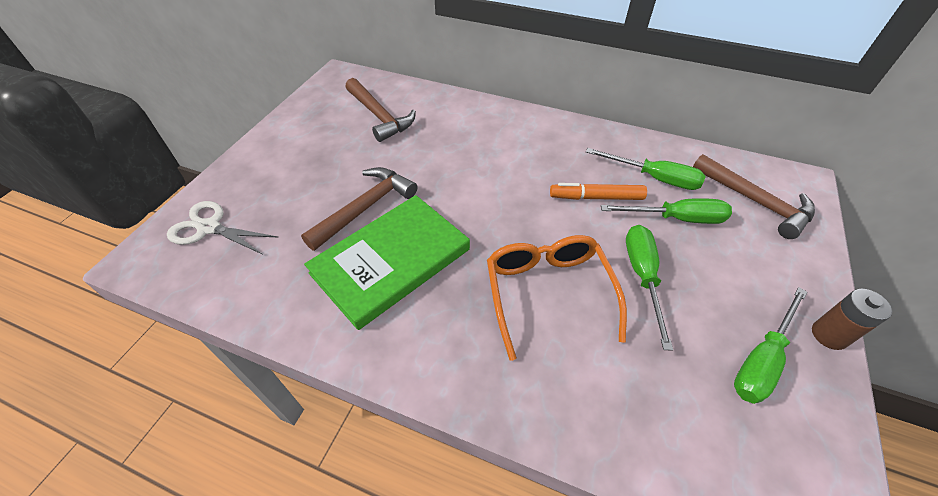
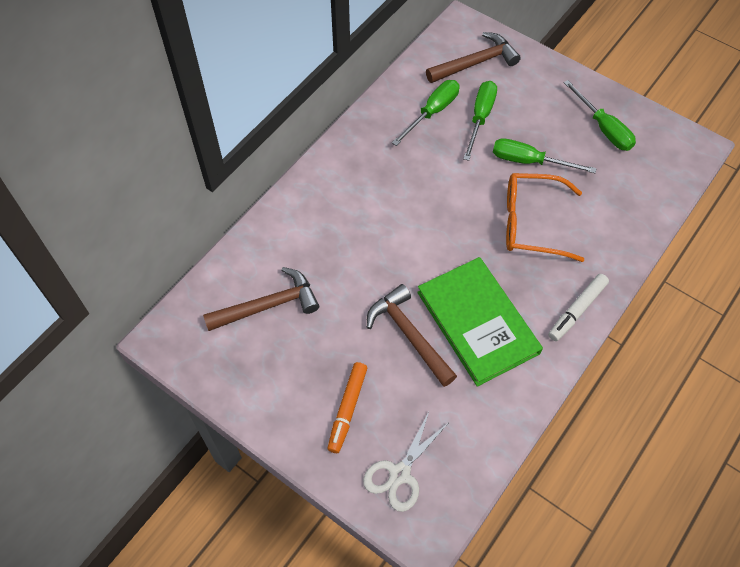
camera: 75 degrees left, 10 degrees up
(431, 365) = (577, 310): none -> white marker
(596, 197) = (444, 159): orange marker -> orange marker (347, 409)
(829, 335) = (593, 86): brown battery -> none

